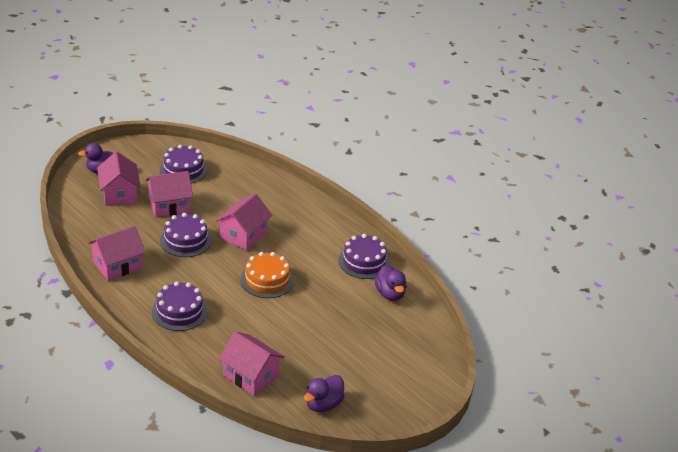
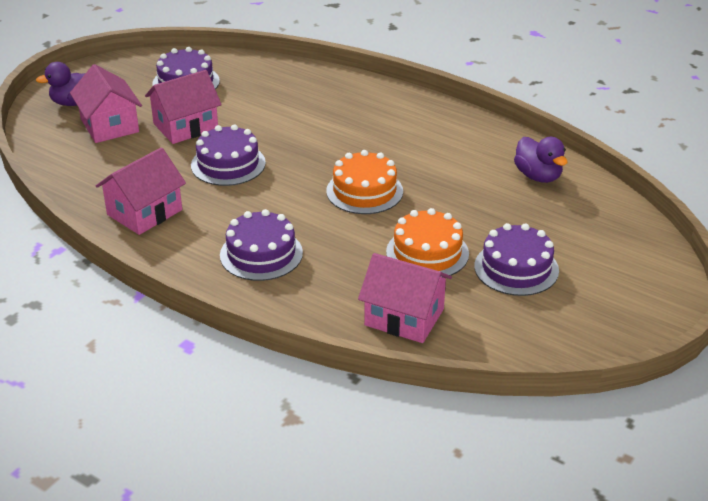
camera: 10 degrees left, 0 degrees up
(243, 235) = (304, 143): pink house -> none
(287, 334) = (427, 253): none -> orange cake
(323, 404) = (526, 333): purple duck -> none
(364, 262) = (482, 145): purple cake -> purple cake (516, 268)

